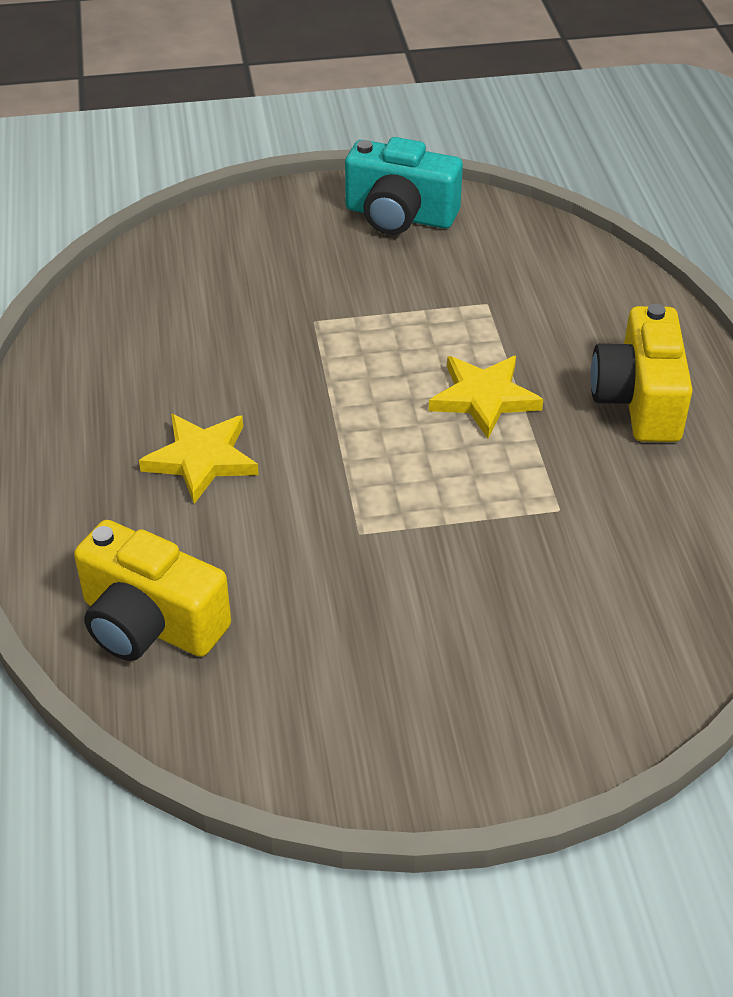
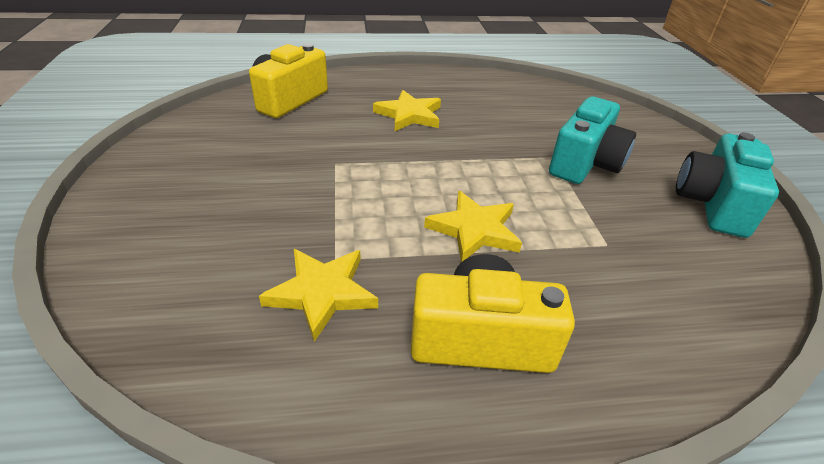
camera: 90 degrees right, 5 degrees down
(326, 294) = (585, 163): none -> turquoise camera
(613, 513) = (322, 293): none -> yellow star

